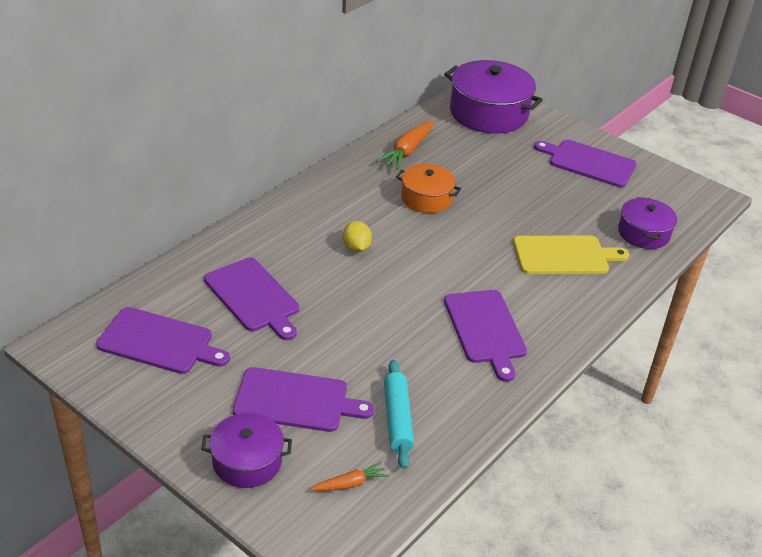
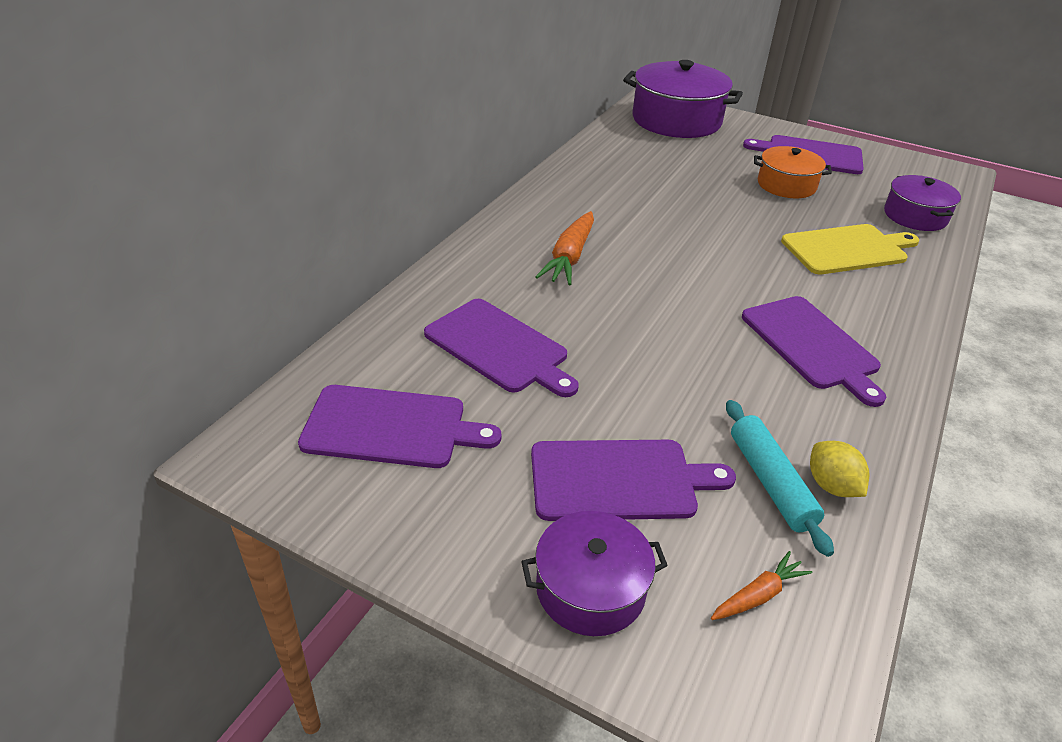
camera: 10 degrees left, 0 degrees up
(356, 247) = (603, 271): yellow lemon -> yellow lemon (831, 486)
(407, 151) = (609, 164): orange carrot -> orange carrot (570, 257)
(426, 198) = (657, 208): orange pot -> orange pot (786, 185)

